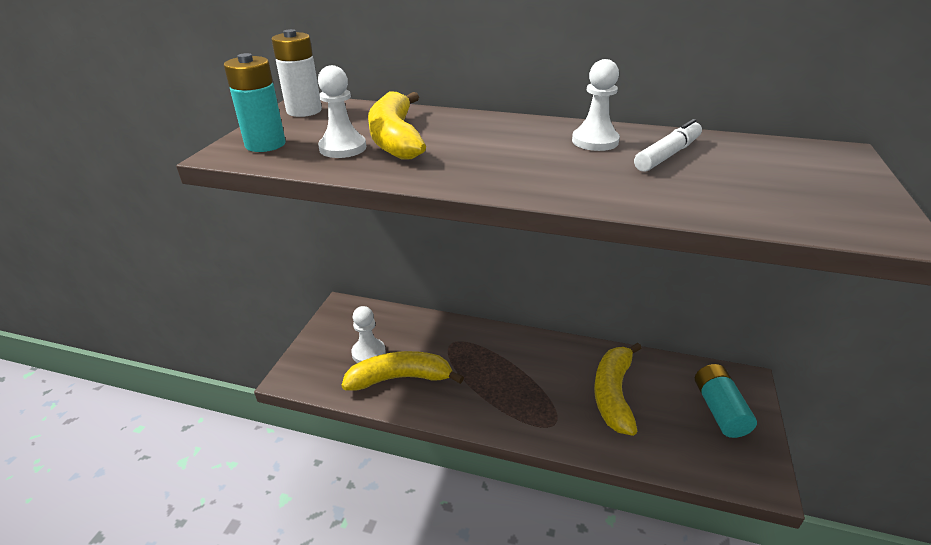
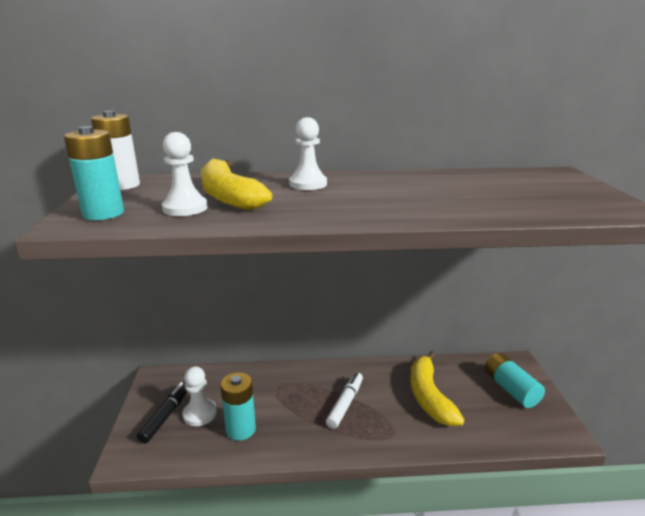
camera: 20 degrees left, 10 degrees down
(338, 347) = (166, 416): none -> black marker
(400, 378) = (241, 429): yellow banana -> turquoise battery
(595, 141) = (394, 182): white pawn -> white pawn (308, 184)
(668, 155) = (454, 185): white marker -> white marker (345, 404)

